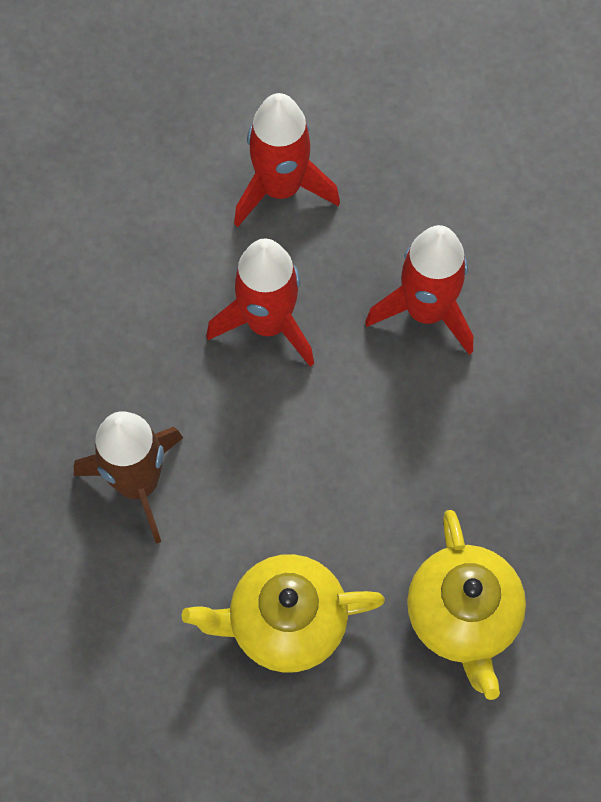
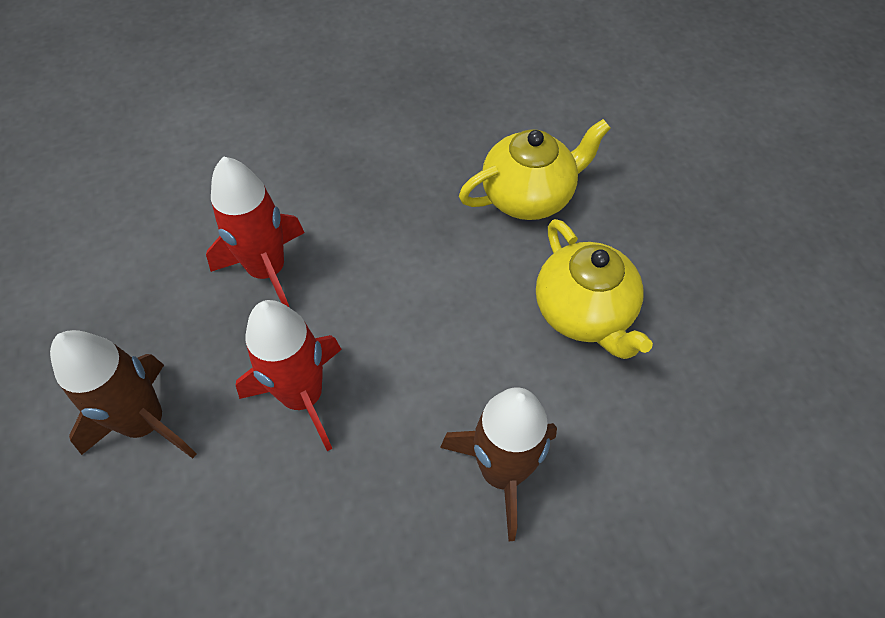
camera: 105 degrees left, 10 degrees down
(280, 188) = (145, 423): red rocket -> brown rocket

